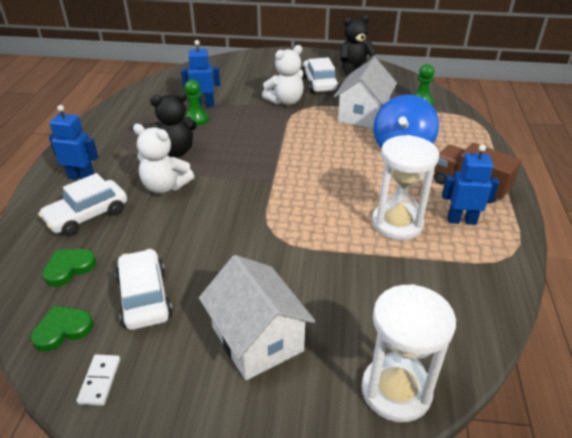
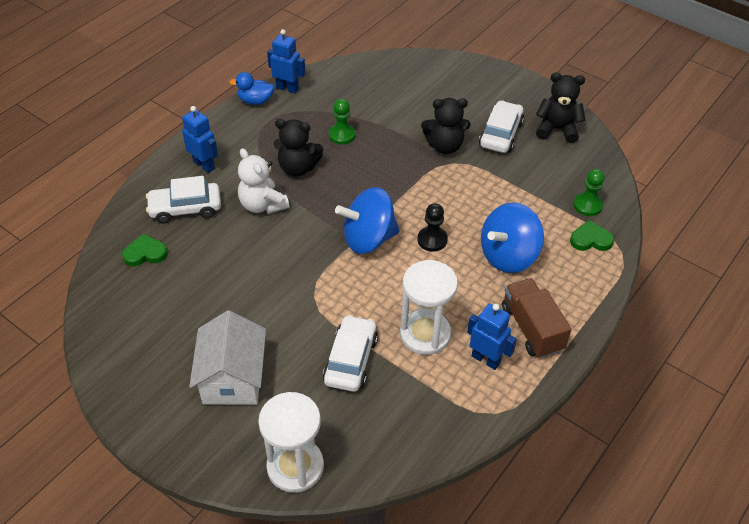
camera: 30 degrees right, 10 degrees up
(63, 330) = (113, 304): green heart -> green heart (590, 239)
(97, 120) = (255, 101): none -> blue duck
(100, 381) = (114, 355): white domino -> none
(144, 297) = (180, 305): white car -> white car (350, 360)
(203, 105) = (362, 118): blue robot -> blue robot (287, 88)
(283, 177) = (368, 239): none -> blue spinning top
(285, 101) = (444, 146): white teddy bear -> black teddy bear
(335, 159) = (432, 240): none -> black pawn
(363, 115) = (508, 197): white house -> none

